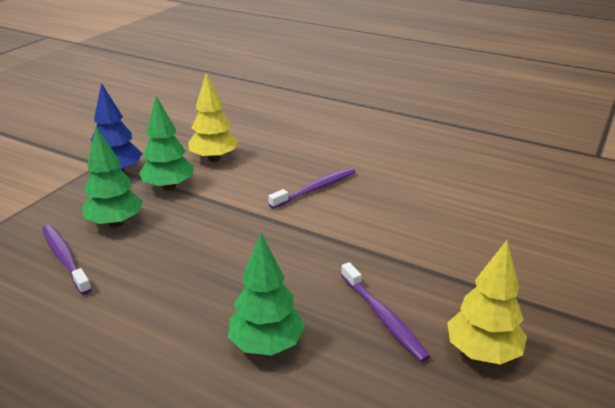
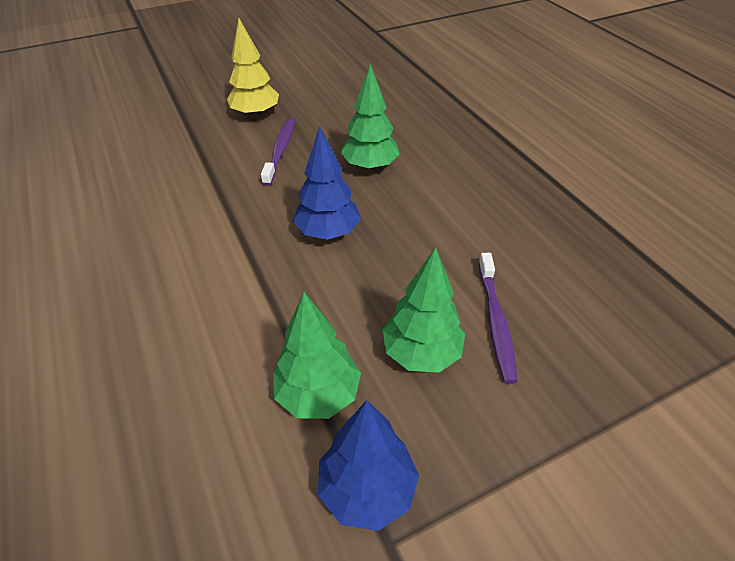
camera: 145 degrees left, 15 degrees up
(214, 159) = (206, 435): yellow tree -> none
(244, 262) = (328, 233): none -> blue tree
(316, 189) = (165, 290): purple toothbrush -> none

